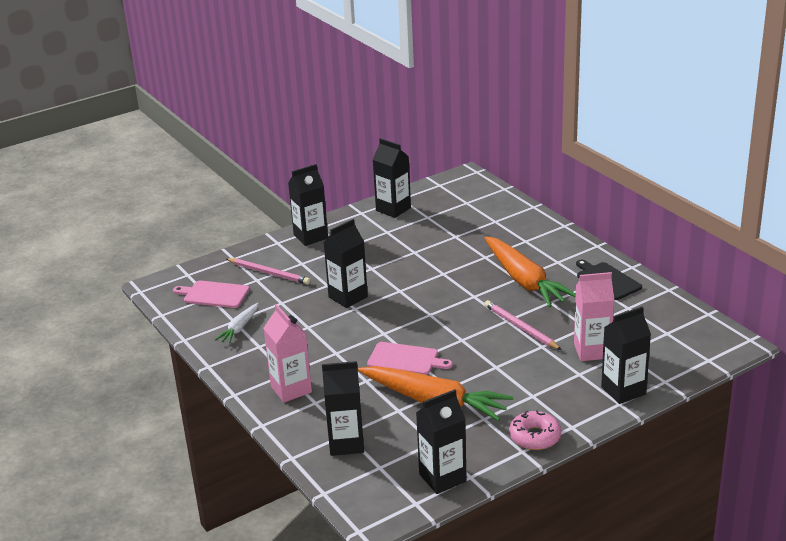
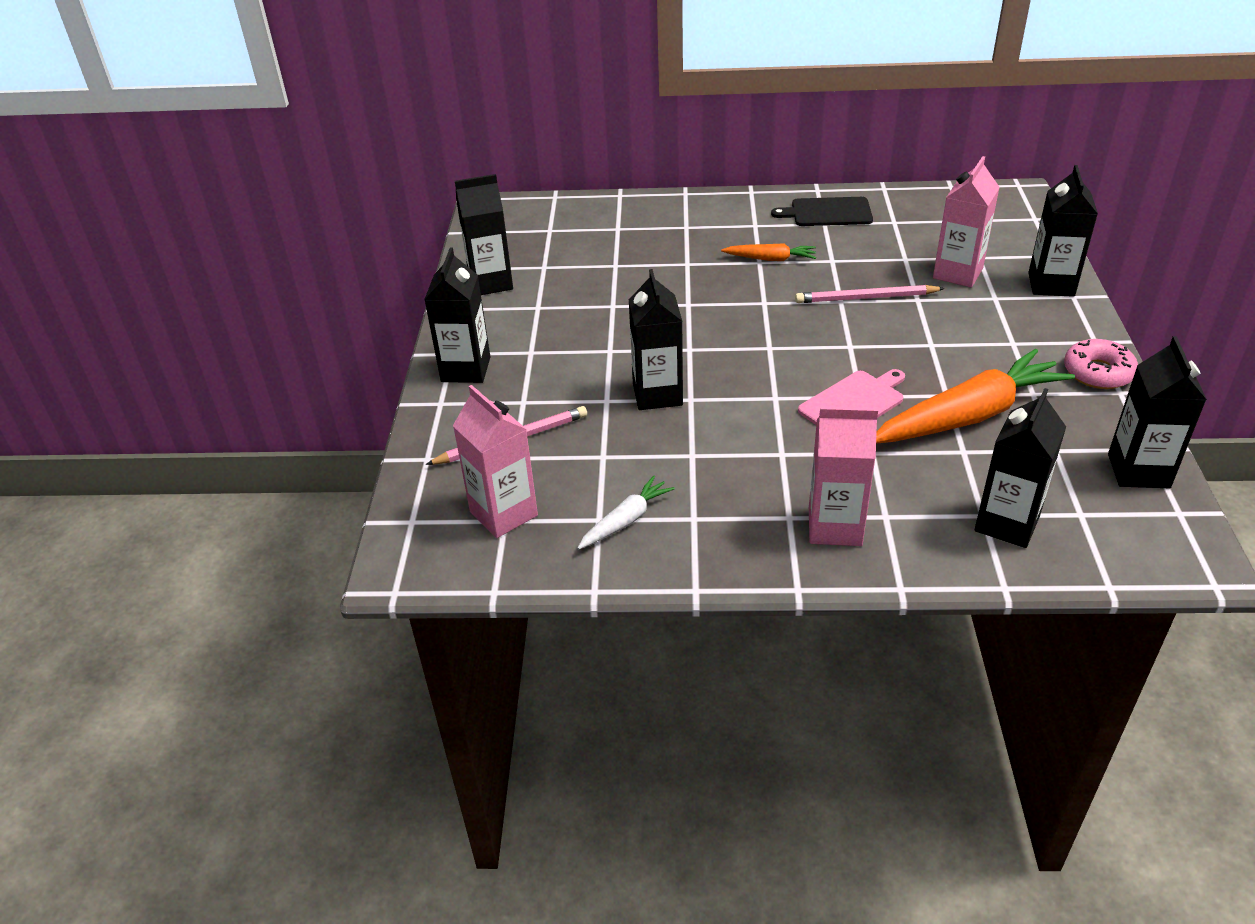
camera: 55 degrees left, 10 degrees up
(214, 294) = (503, 514): pink cutting board -> pink carton
(239, 328) = (626, 520): white carrot -> white carrot turned 105 degrees counterclockwise
(524, 281) = (770, 259): orange carrot -> orange carrot, size x0.48

